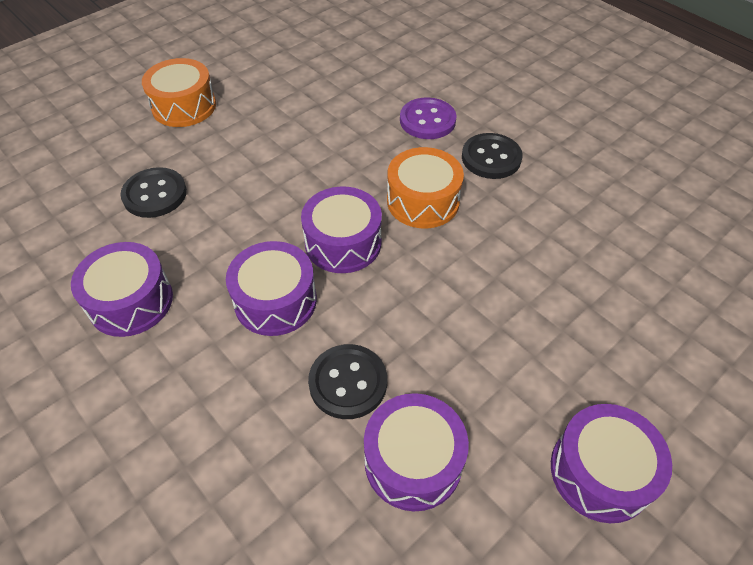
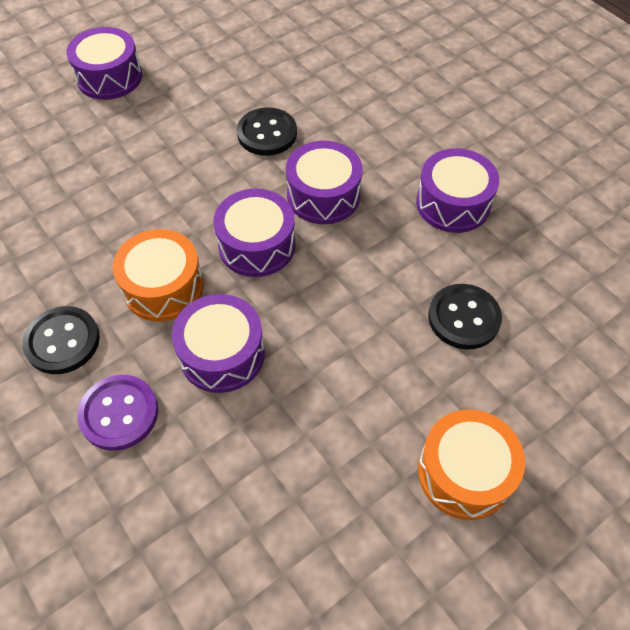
camera: 175 degrees left, 5 degrees up
(413, 461) = (229, 89): purple drum -> purple drum (222, 354)

